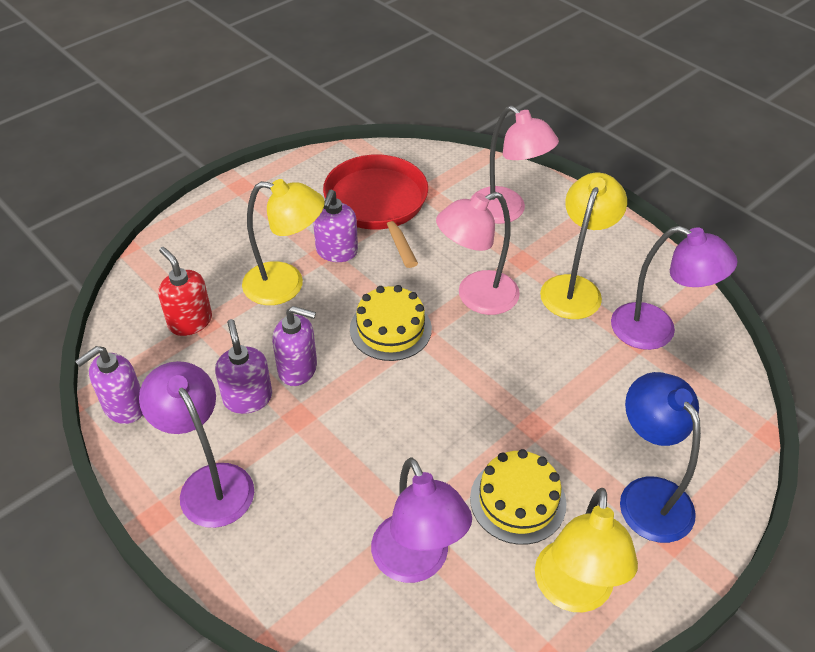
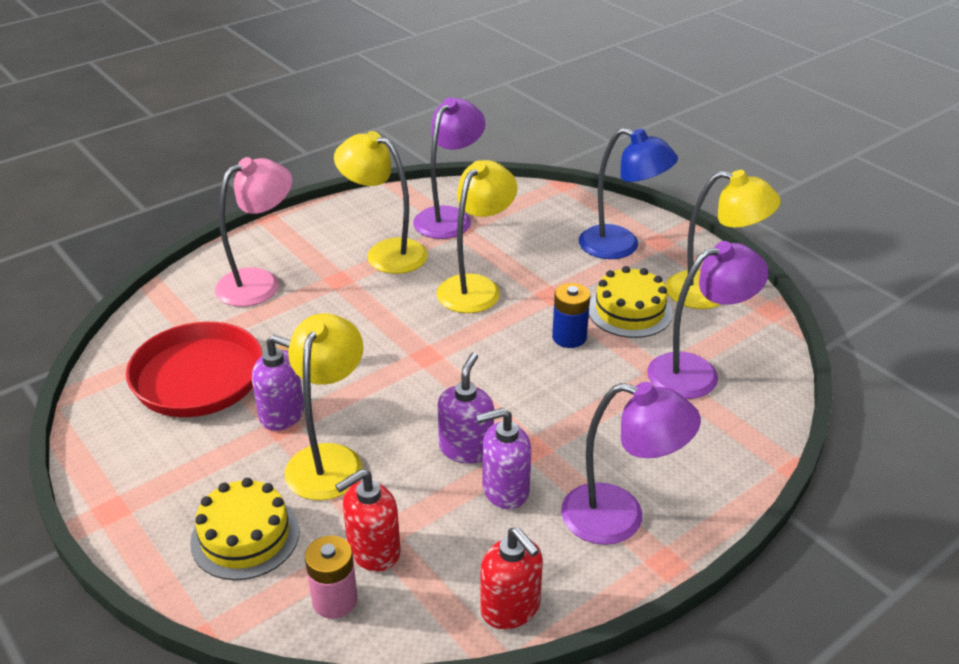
camera: 85 degrees left, 10 degrees down
(124, 407) = (510, 608): purple soap dispenser -> red soap dispenser
(147, 306) = (335, 600): none -> pink battery
(210, 482) = (620, 518): purple lamp -> purple lamp turned 135 degrees counterclockwise
(390, 329) = (418, 376): yellow cake -> yellow cake (245, 536)
(462, 443) = (569, 337): none -> blue battery
(476, 297) = (384, 314): pink lamp -> none
(533, 361) = (476, 287): none -> yellow lamp
(647, 495) = (621, 246): blue lamp -> blue lamp turned 135 degrees counterclockwise

